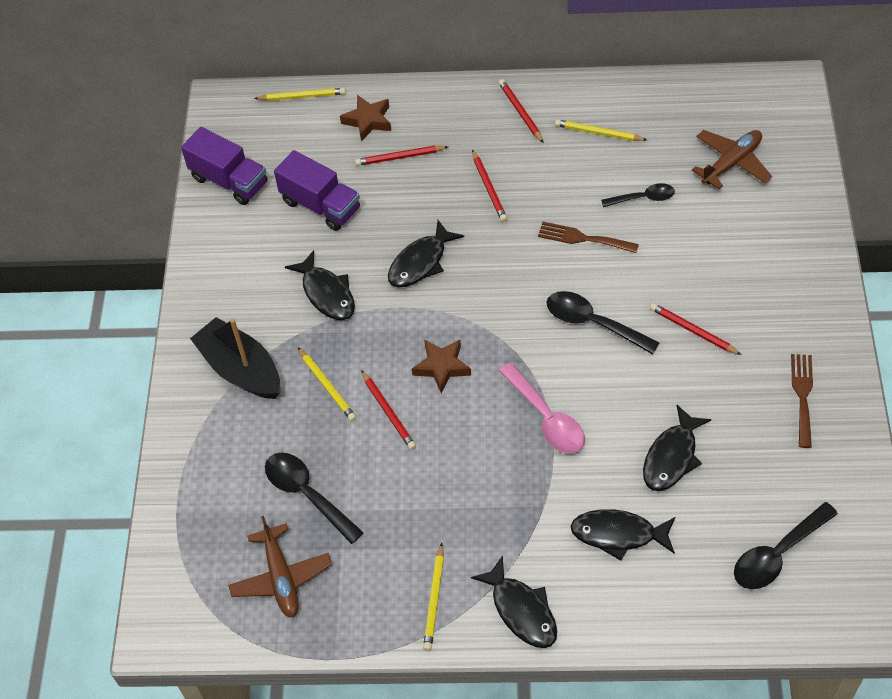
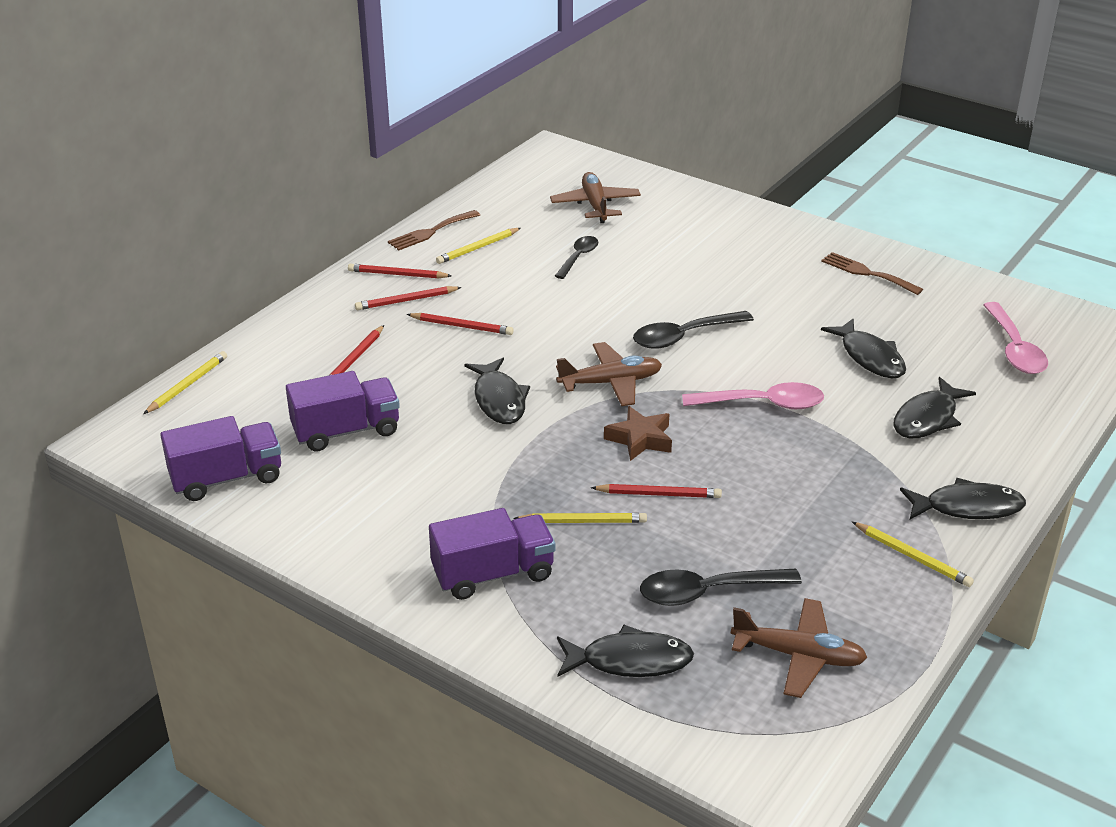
camera: 60 degrees left, 20 degrees down
(241, 369) = (493, 574): black boat -> purple truck
(327, 293) = (464, 473): black fish -> black fish (630, 661)
(368, 121) = (281, 359): brown star -> none
(494, 312) = (610, 383): none -> brown plane
(583, 238) = (584, 303): brown fork -> brown fork (431, 232)
(693, 331) = (748, 293): red pencil -> red pencil (406, 301)
(777, 554) = (1014, 349): black spoon -> pink spoon

